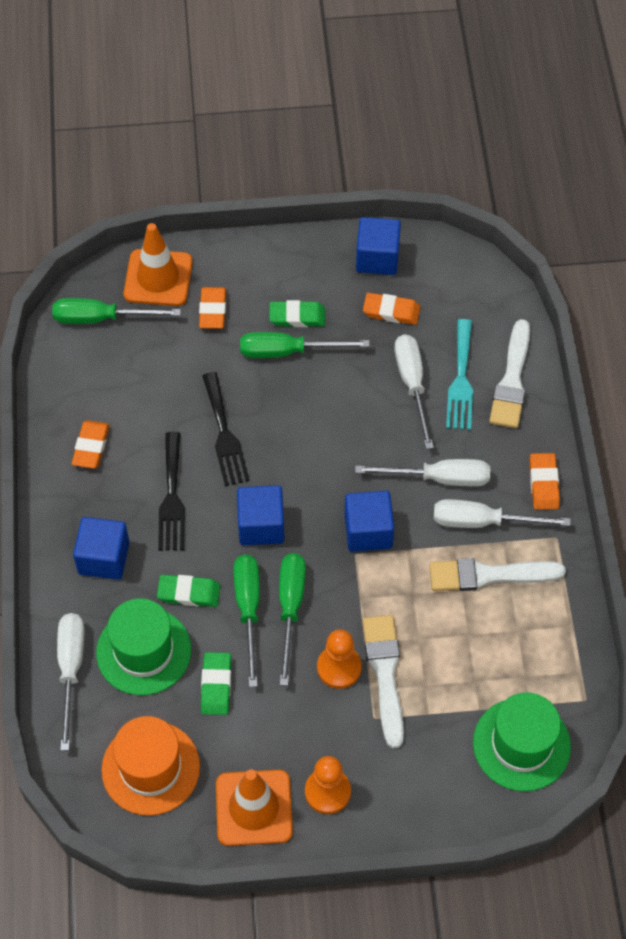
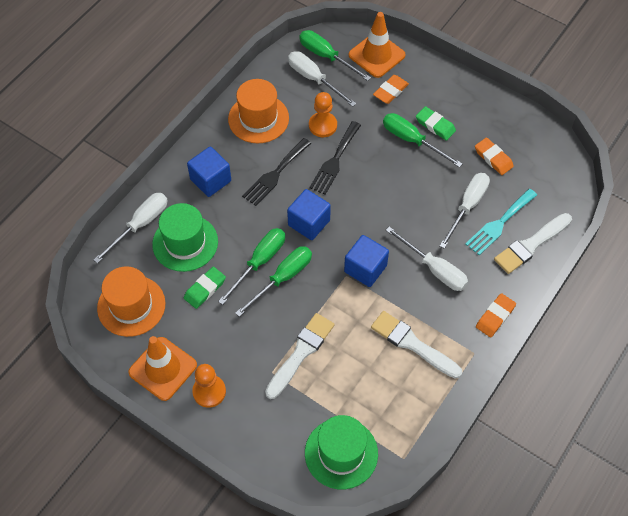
camera: 40 degrees right, 0 degrees up
(91, 446) = (258, 118): orange eraser -> orange hat
(189, 593) = (237, 230): green eraser -> none
(339, 667) = (279, 330): orange pawn -> orange pawn (323, 125)
(377, 258) = (512, 124): blue cube -> none
(483, 521) = (437, 312): white screwdriver -> white screwdriver (314, 79)

